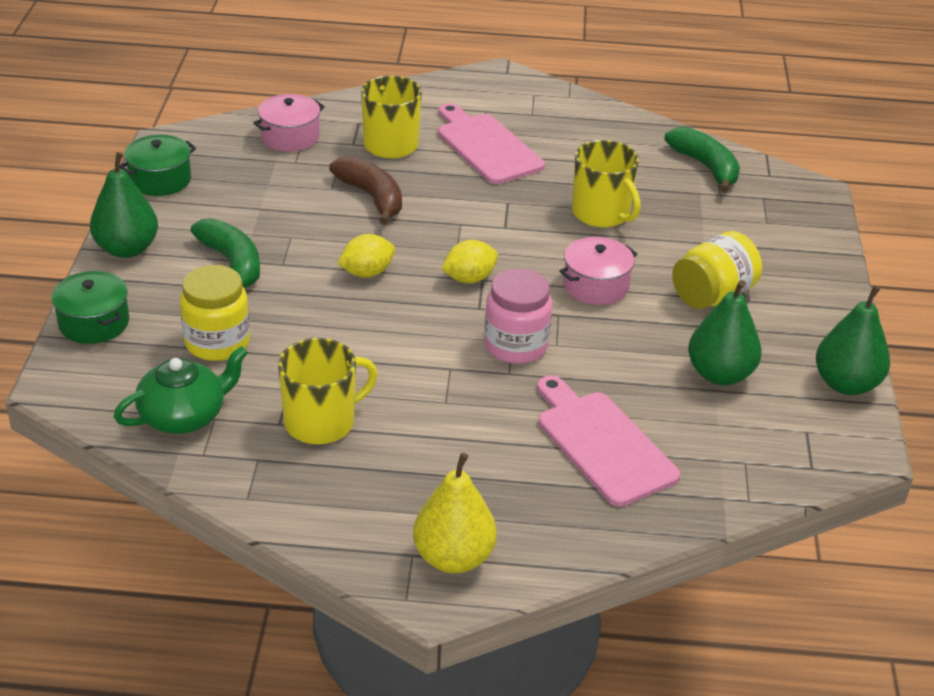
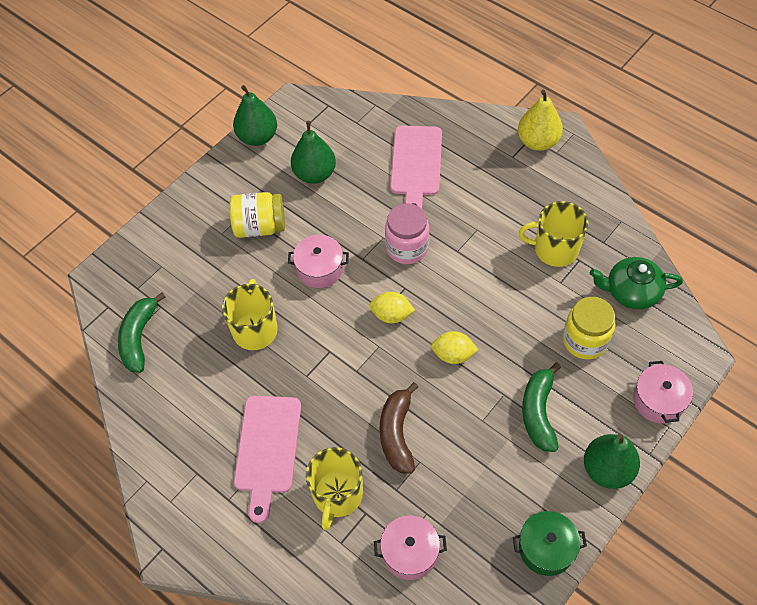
camera: 140 degrees left, 20 degrees up
(94, 323) = (658, 400): green pot -> pink pot

